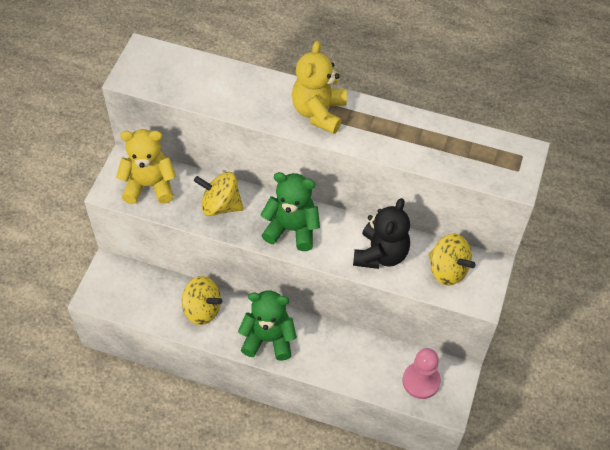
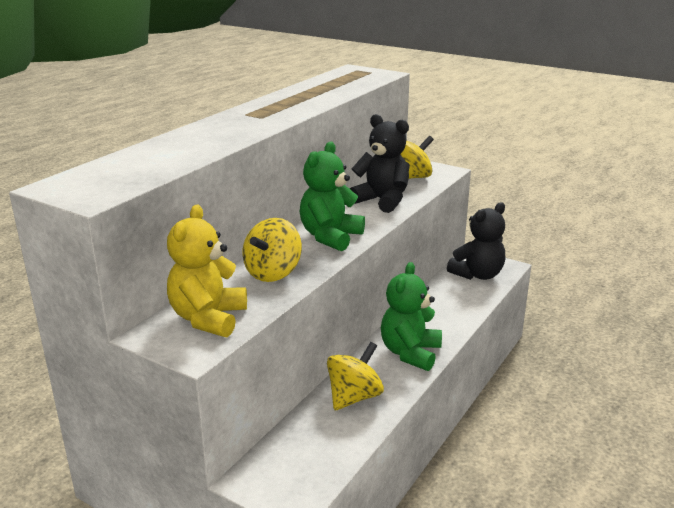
camera: 75 degrees left, 30 degrees down
(319, 112) = (251, 118): yellow teddy bear -> none
(421, 381) = (477, 275): pink pawn -> black teddy bear

